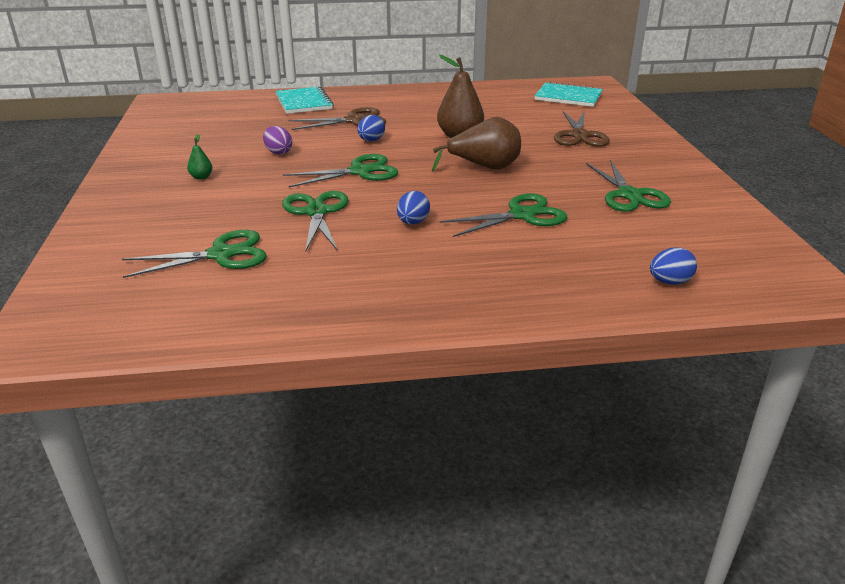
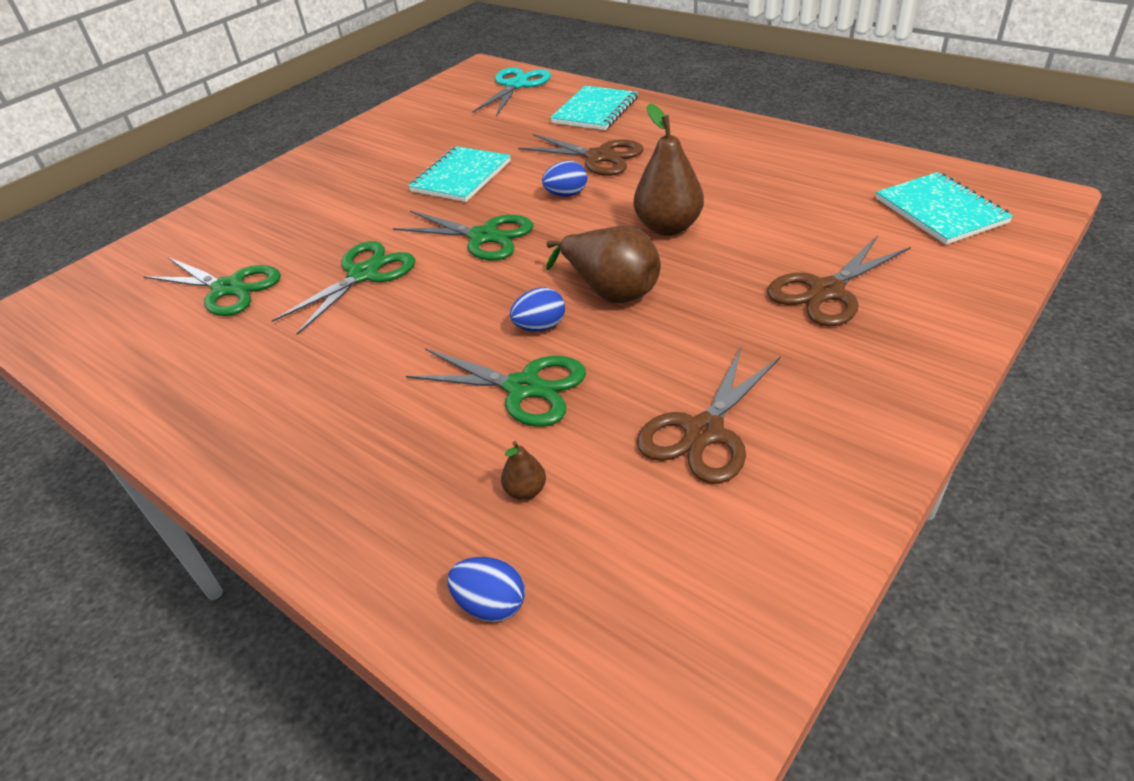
camera: 50 degrees right, 10 degrees up
(201, 177) = (358, 184): green pear -> none
(214, 103) = (516, 85): none -> turquoise scissors
(278, 152) = (461, 177): purple egg -> turquoise notebook
(413, 222) = (411, 335): blue egg -> blue egg (540, 327)
(603, 245) = (525, 490): none -> brown pear
(629, 195) = (704, 432): green scissors -> brown scissors

